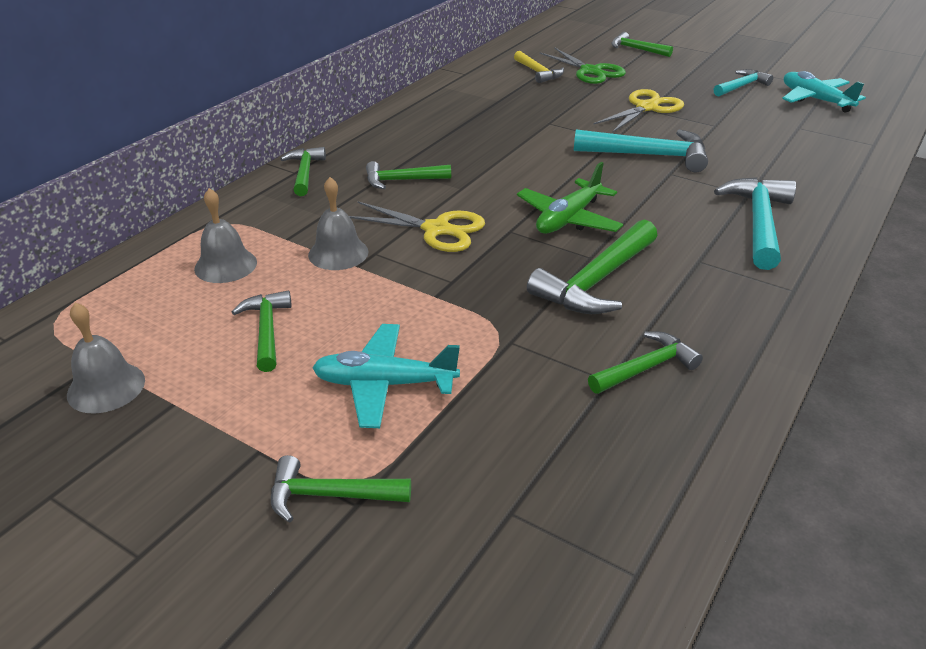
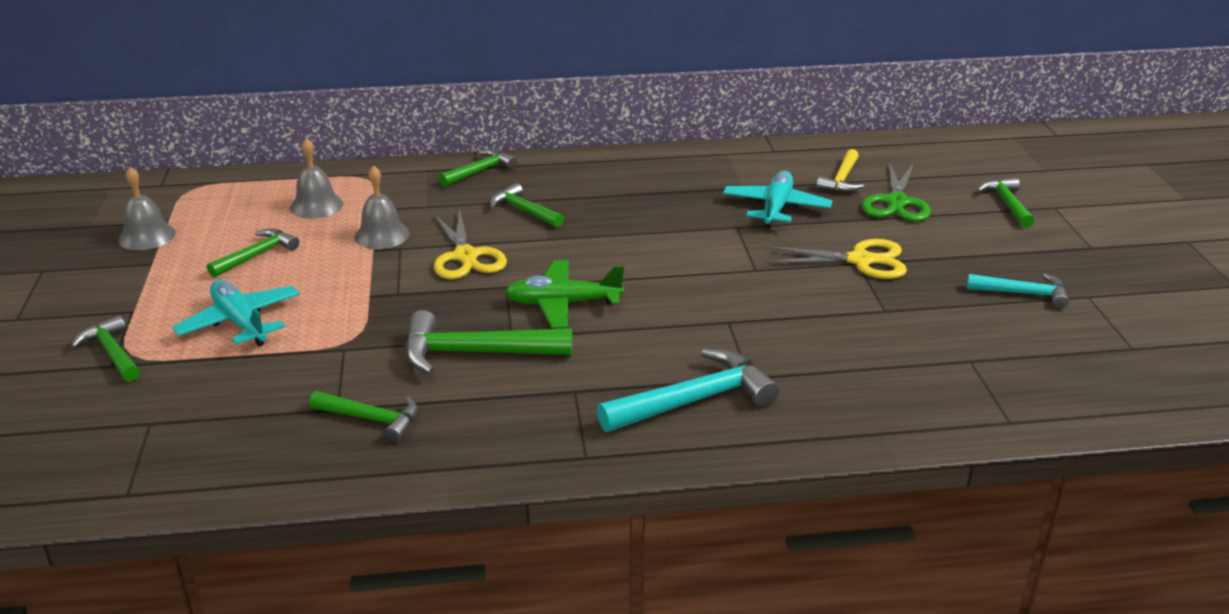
camera: 50 degrees right, 5 degrees down
(649, 155) = (749, 298): turquoise hammer -> none
(815, 100) = (1074, 350): turquoise plane -> turquoise plane (776, 208)

